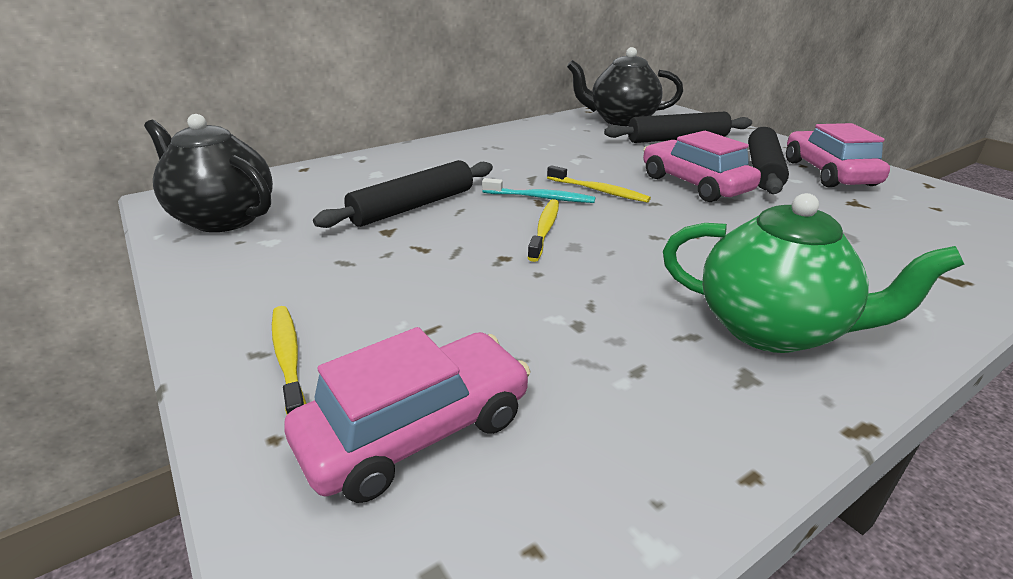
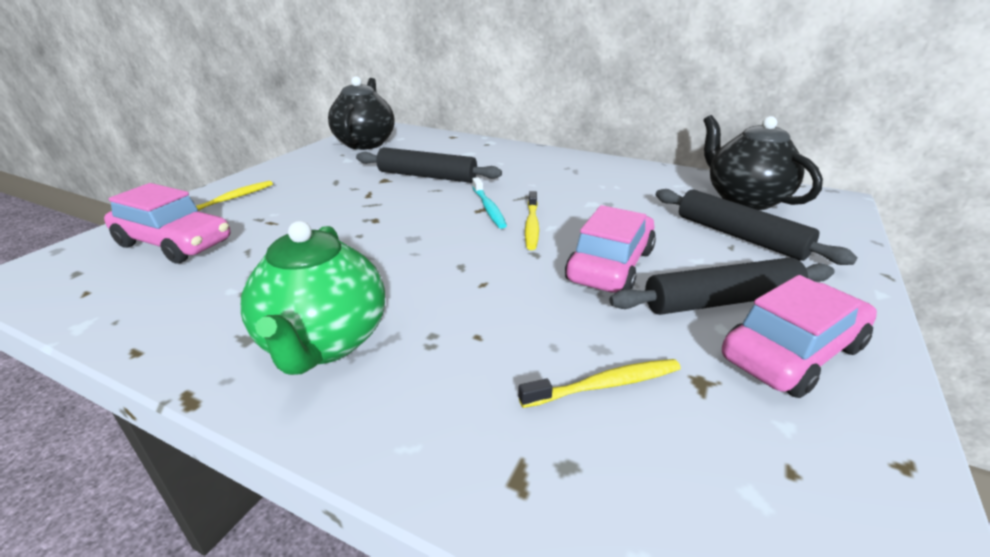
camera: 60 degrees right, 0 degrees up
(545, 229) = (431, 222): yellow toothbrush -> yellow toothbrush (605, 385)

